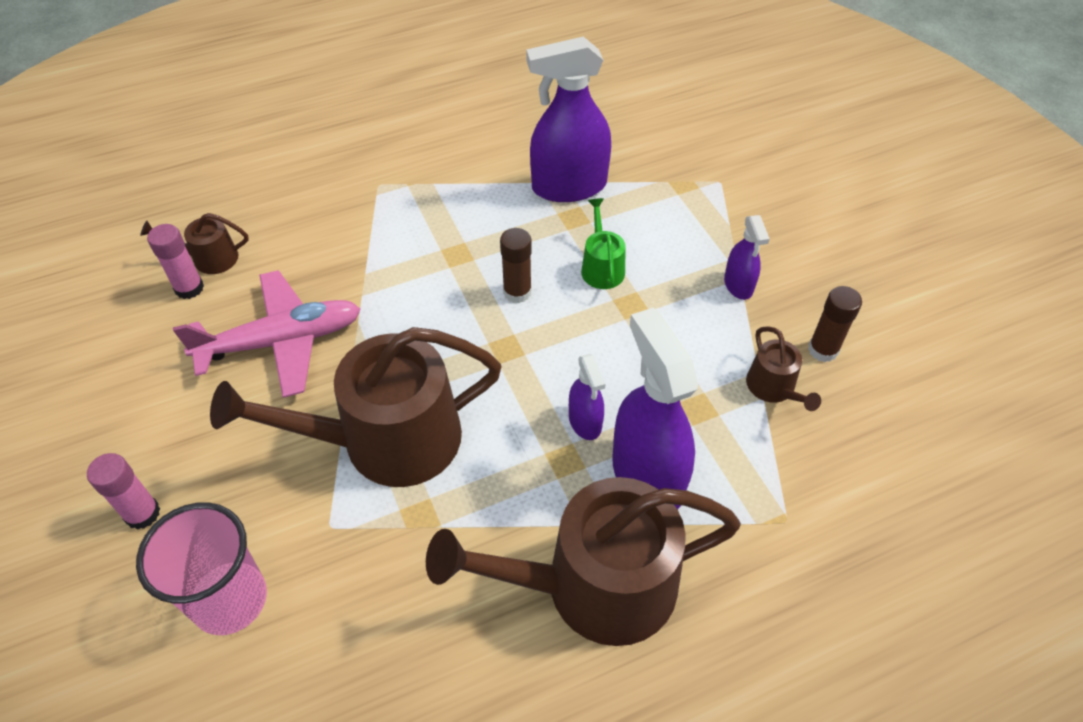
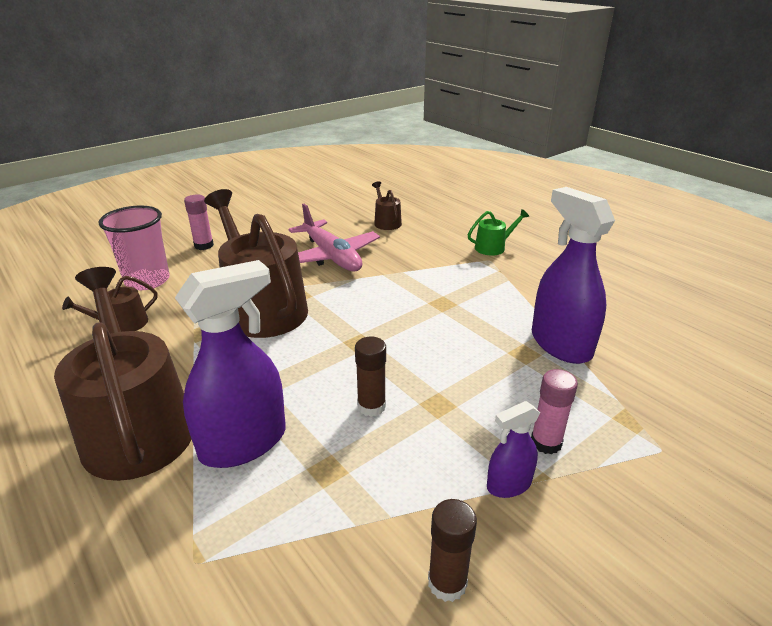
camera: 75 degrees right, 20 degrees down
(189, 288) = (360, 222): pink glue stick -> pink glue stick (546, 442)
(517, 292) = (419, 338): brown glue stick -> brown glue stick (371, 406)
(585, 422) = (295, 396): purple spray bottle -> none
(601, 267) = (474, 379): green watering can -> green watering can (493, 247)
(773, 388) = (371, 533): brown watering can -> brown watering can (122, 324)

